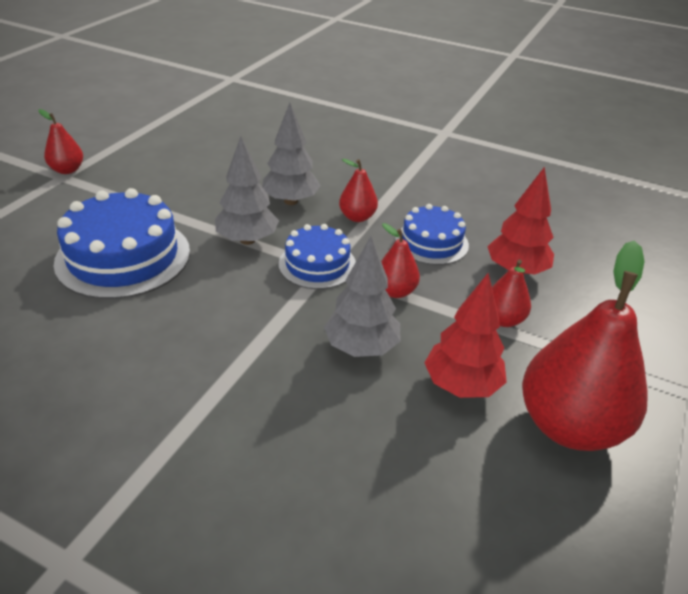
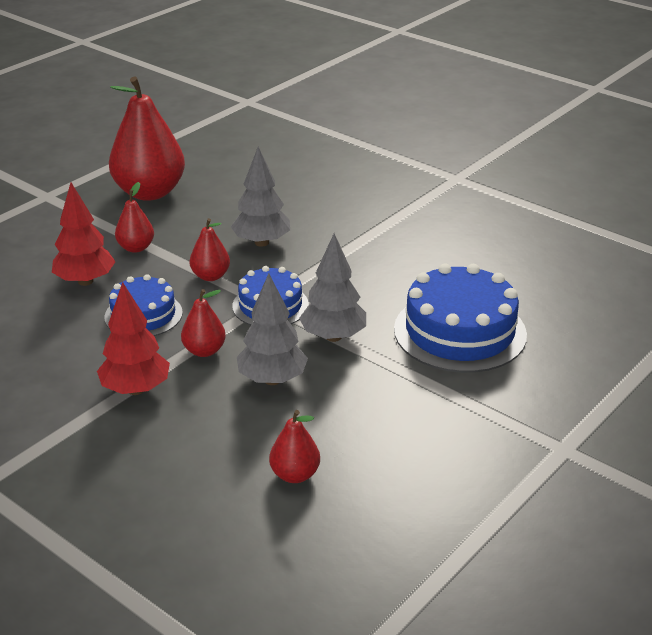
camera: 165 degrees left, 5 degrees down
(67, 170) = (562, 460): red pear -> red pear (295, 475)
(461, 385) = (203, 216): red tree -> red tree (136, 389)

